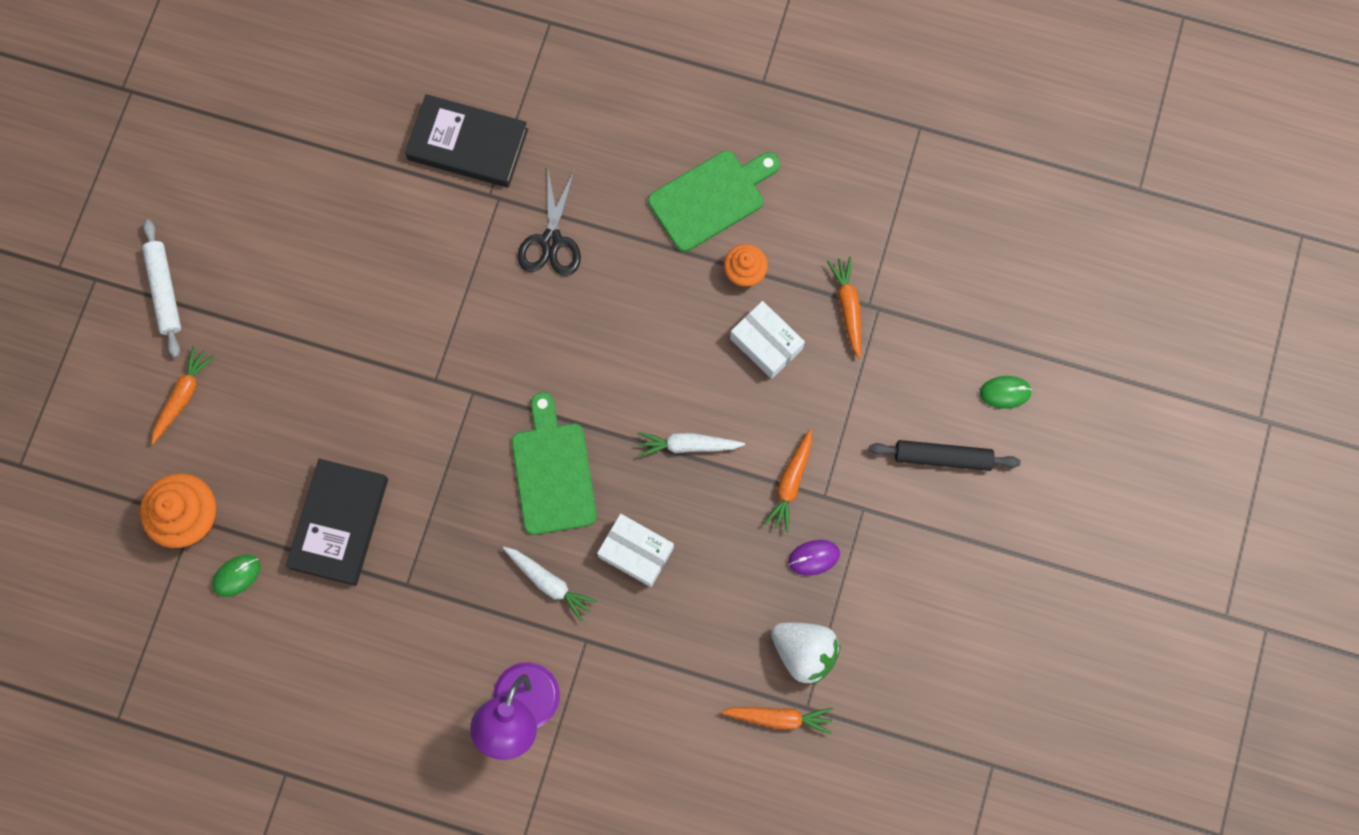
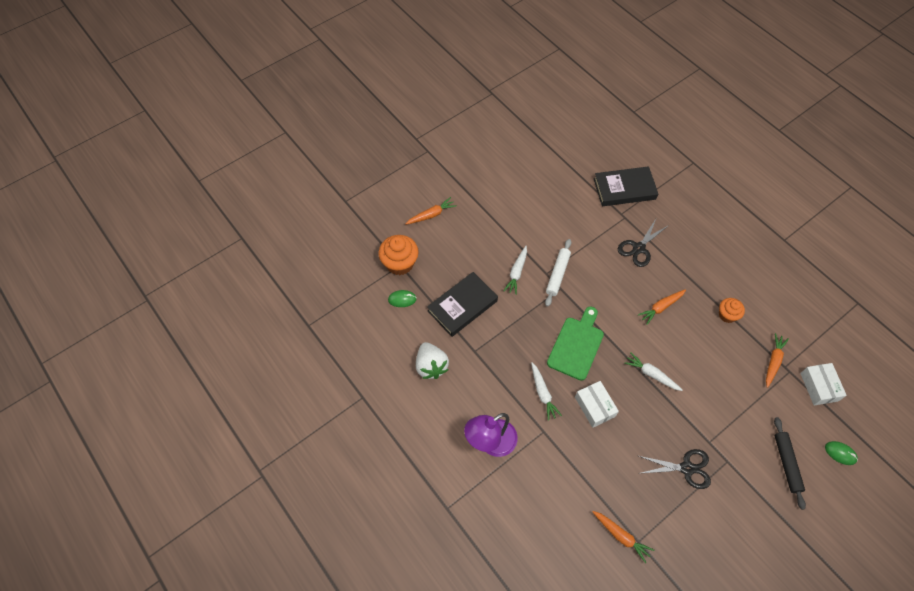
camera: 35 degrees right, 15 degrees down
(164, 290) = (453, 171): white rolling pin -> white rolling pin (557, 274)
(387, 409) = (516, 272): none -> white carrot
(468, 144) = (624, 189): black book -> black book turned 60 degrees counterclockwise
(711, 198) = (729, 274): green cutting board -> none
(766, 344) = (719, 353): white box -> white box (819, 387)
(790, 483) = (695, 424): orange carrot -> orange carrot (661, 307)
(804, 652) = (654, 512): white strawberry -> white strawberry (431, 366)
(813, 557) = (686, 468): purple mouse -> black scissors
(942, 457) = (786, 463): black rolling pin -> black rolling pin turned 45 degrees clockwise

